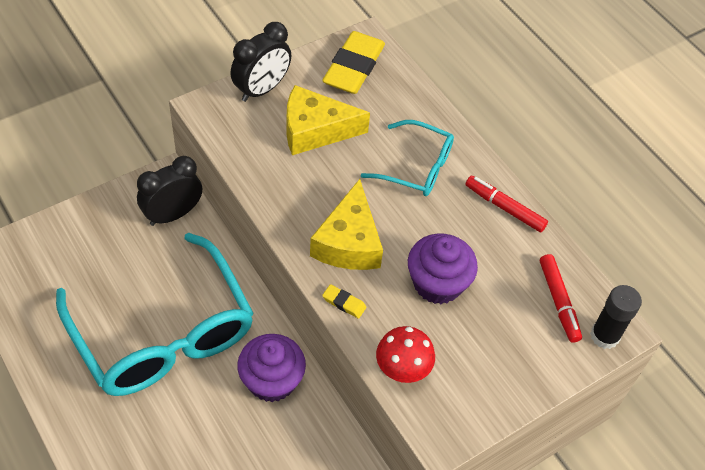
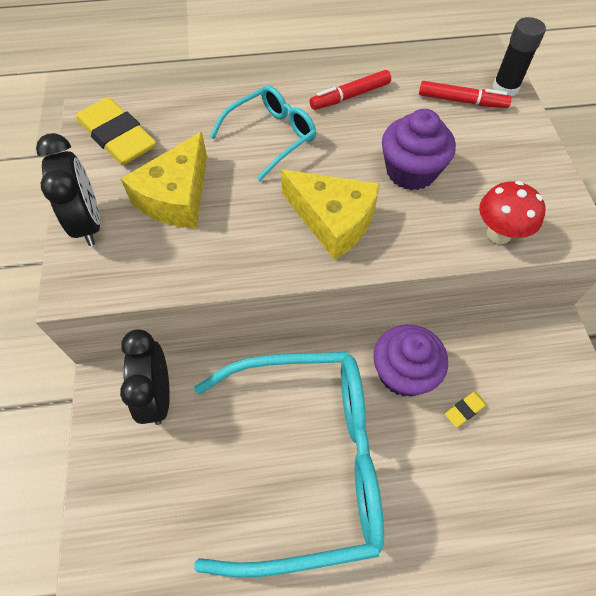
camera: 60 degrees left, 5 degrees up
(344, 303) = (404, 251): yellow eraser -> yellow eraser (464, 410)

